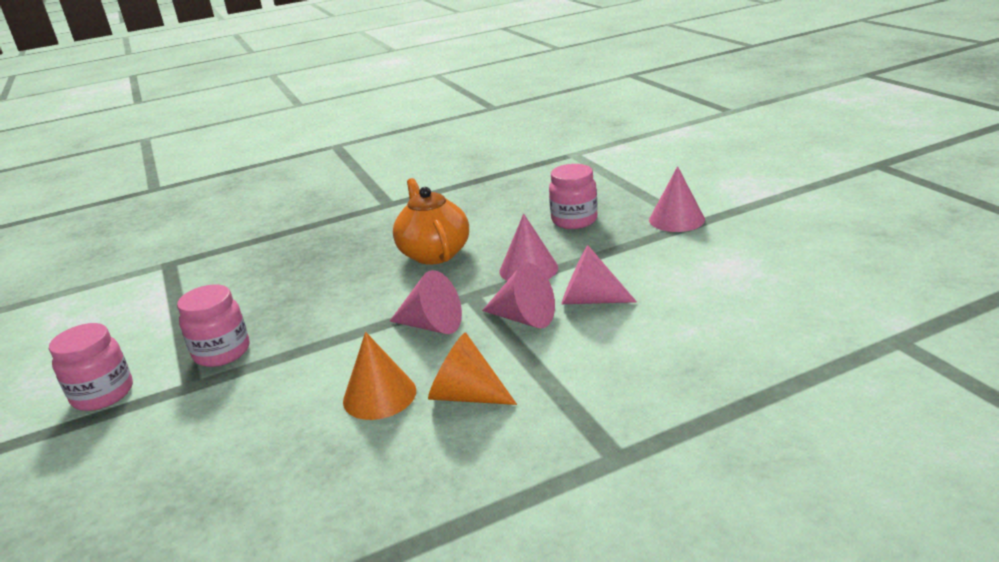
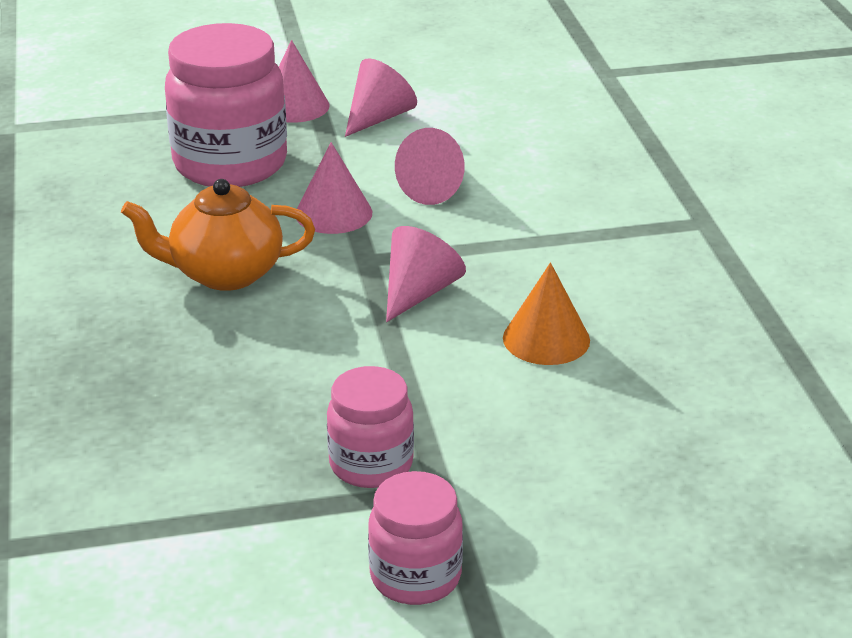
camera: 80 degrees left, 5 degrees up
(466, 395) = (575, 285): orange cone -> none
(524, 318) = (446, 232): pink cone -> pink cone (379, 118)
(574, 220) = (230, 164): pink jar -> pink jar, size x1.79

